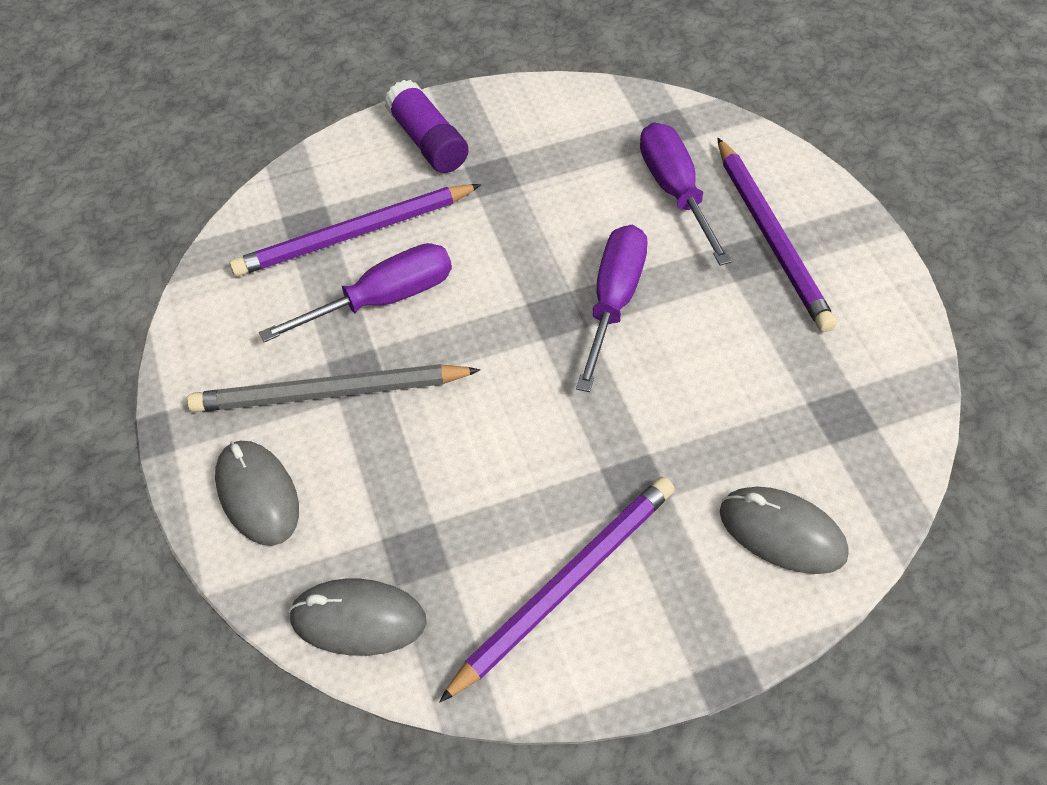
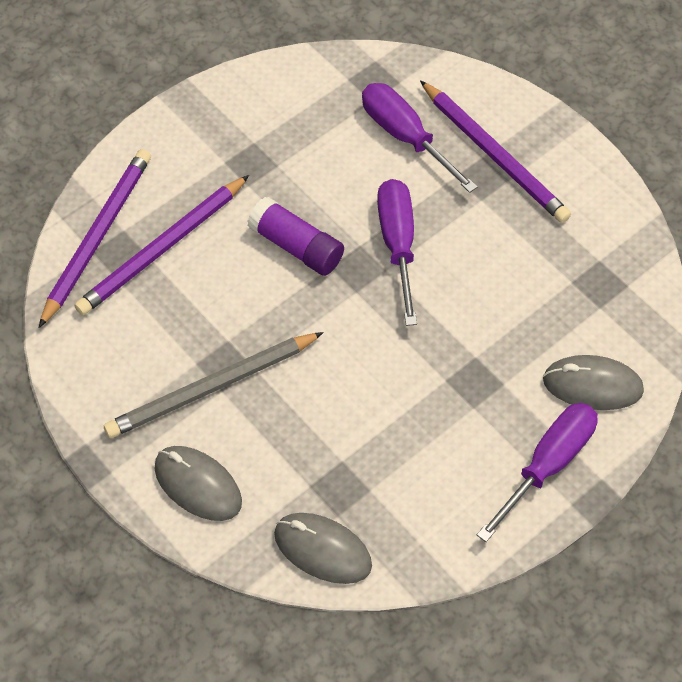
camera: 25 degrees left, 5 degrees up
(358, 620) = (322, 550): grey mouse -> grey mouse turned 45 degrees clockwise
(382, 300) = (214, 298): purple screwdriver -> purple screwdriver (547, 465)
(428, 141) = (182, 147): purple glue stick -> purple glue stick (296, 246)
(565, 586) = (458, 474): purple pencil -> purple pencil (97, 237)

